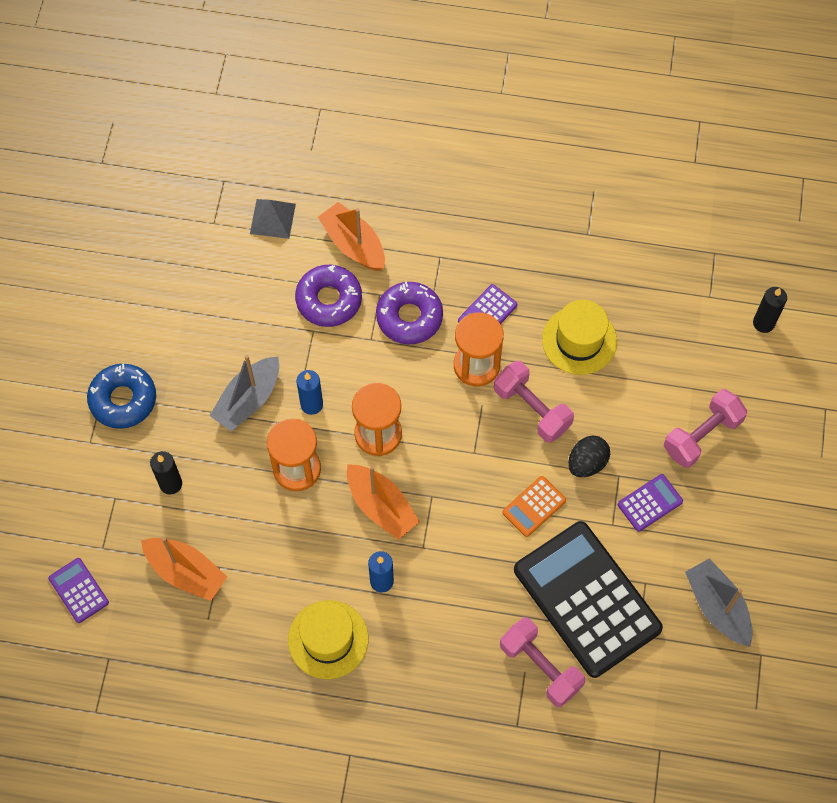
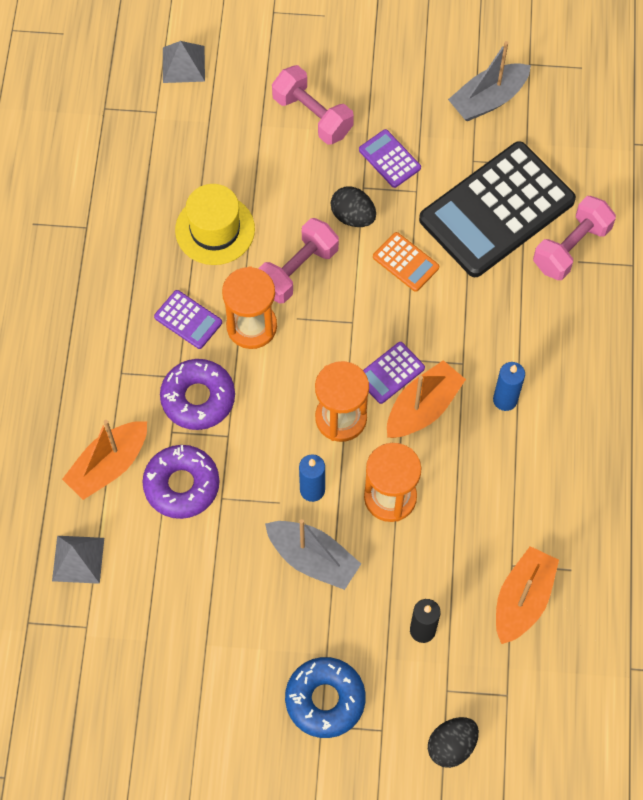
camera: 95 degrees left, 0 degrees up
(67, 497) = (451, 745): none -> black egg
(79, 590) = (559, 713): purple calculator -> purple calculator (390, 373)
(328, 639) = (574, 446): yellow hat -> none
(763, 323) = (183, 64): black candle -> grey pyramid

